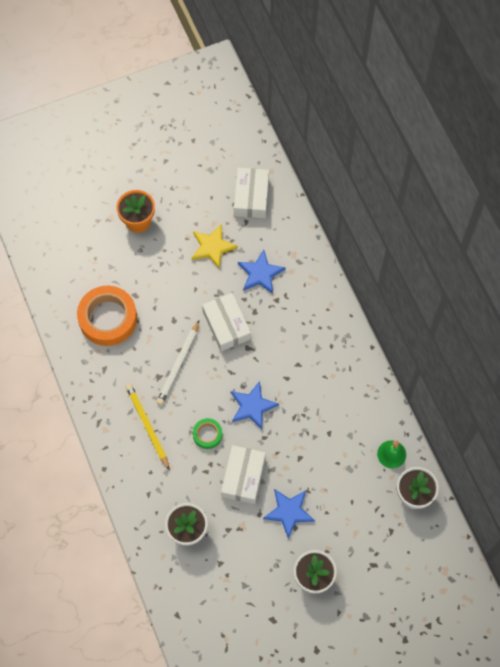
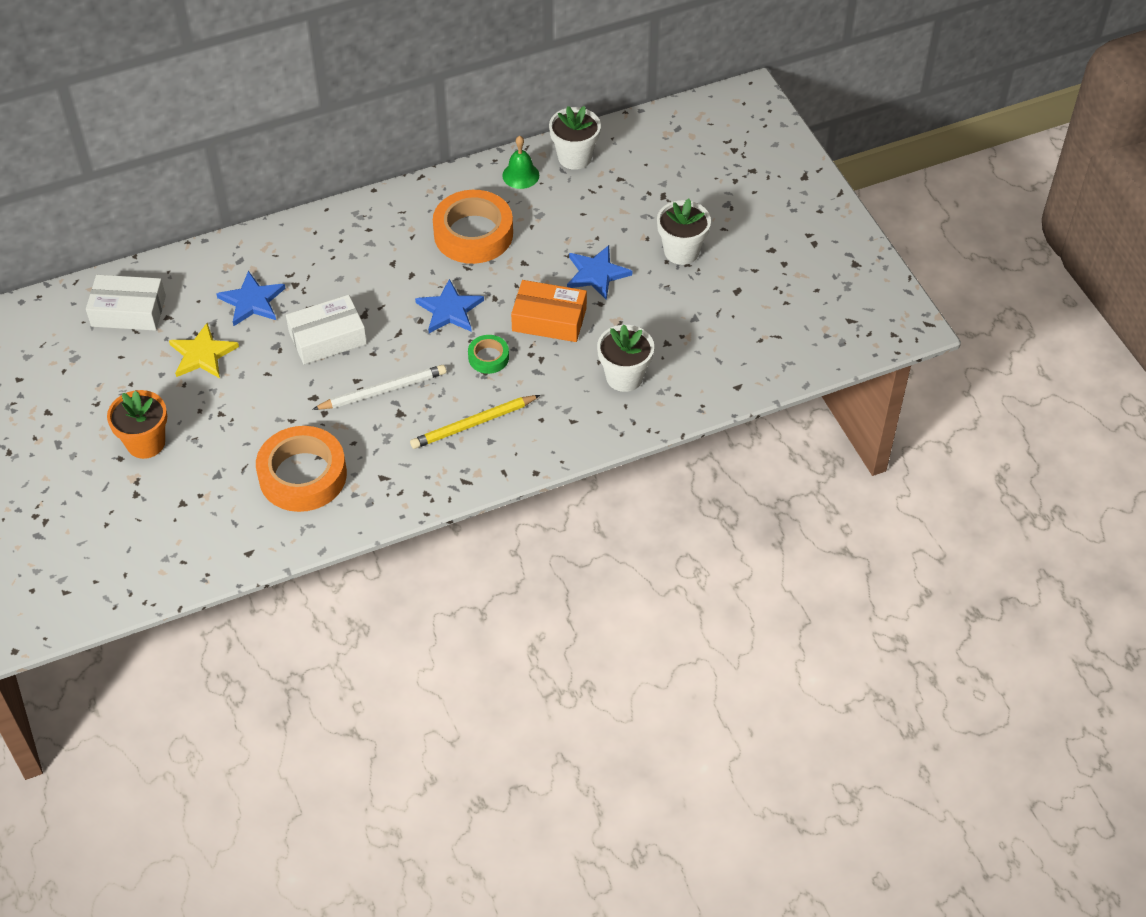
camera: 90 degrees left, 15 degrees down
(178, 364) = (383, 391): white pencil -> white pencil turned 45 degrees counterclockwise
(243, 477) = (549, 319): white box -> orange box
(328, 420) = (473, 234): none -> orange tape

